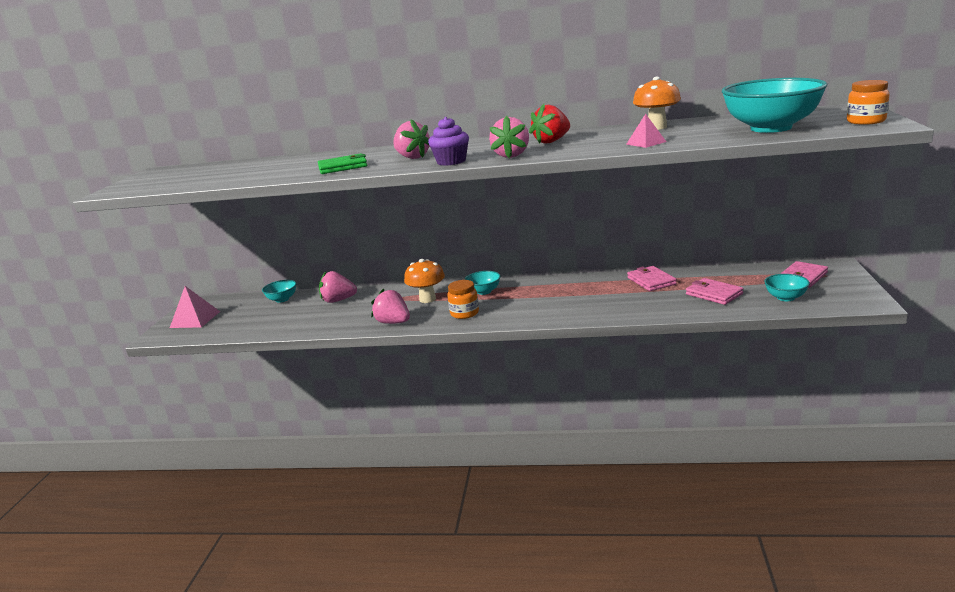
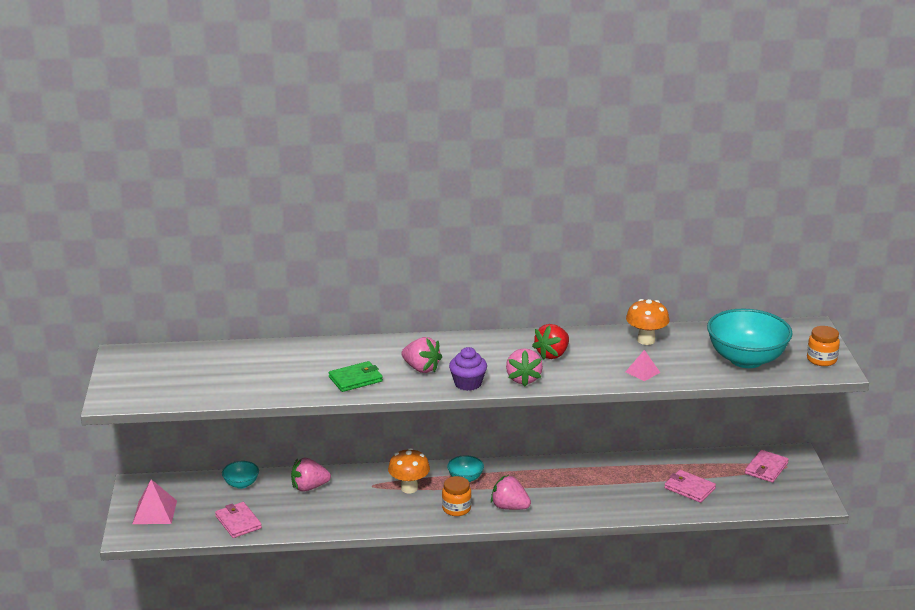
camera: 15 degrees left, 5 degrees up
(393, 322) = (387, 520): pink strawberry -> pink strawberry (509, 507)
(651, 281) = (629, 469): pink wallet -> pink wallet (238, 522)
(785, 297) = (752, 495): turquoise bowl -> none

